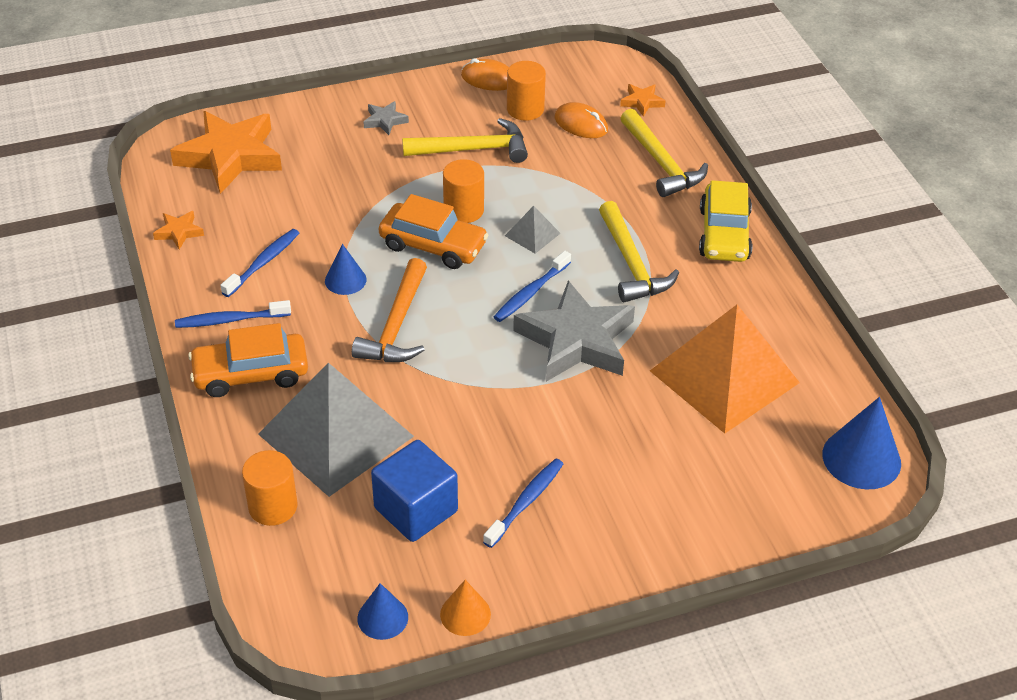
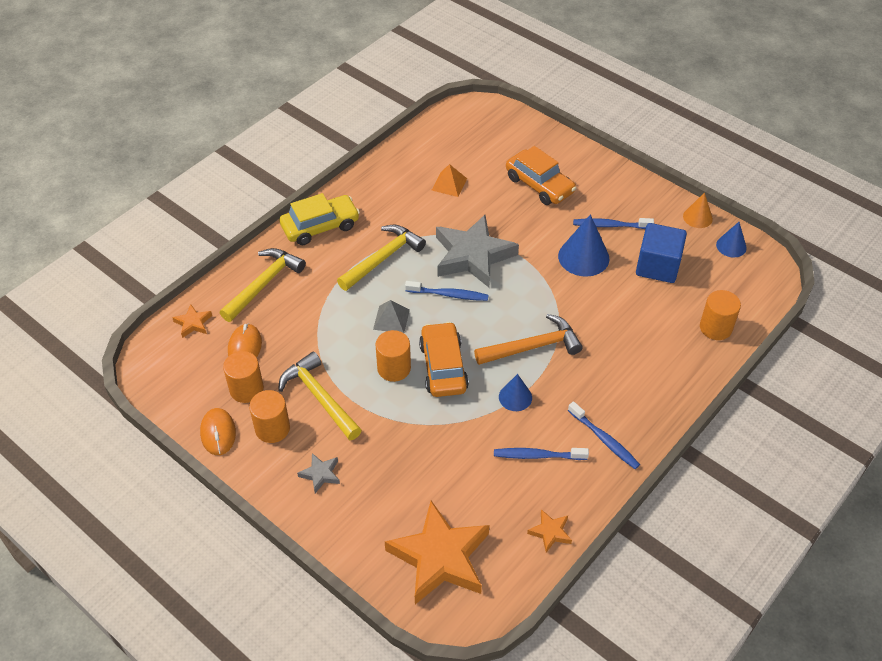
camera: 120 degrees left, 5 degrees up
(251, 374) = (637, 398): orange car -> orange car (539, 185)
(336, 435) = (642, 328): grey pyramid -> none
(463, 110) = (272, 428): none -> orange cylinder
(724, 376) = (449, 184): orange pyramid -> orange pyramid, size x0.41
(861, 458) = (465, 117): blue cone -> blue cone (583, 257)

